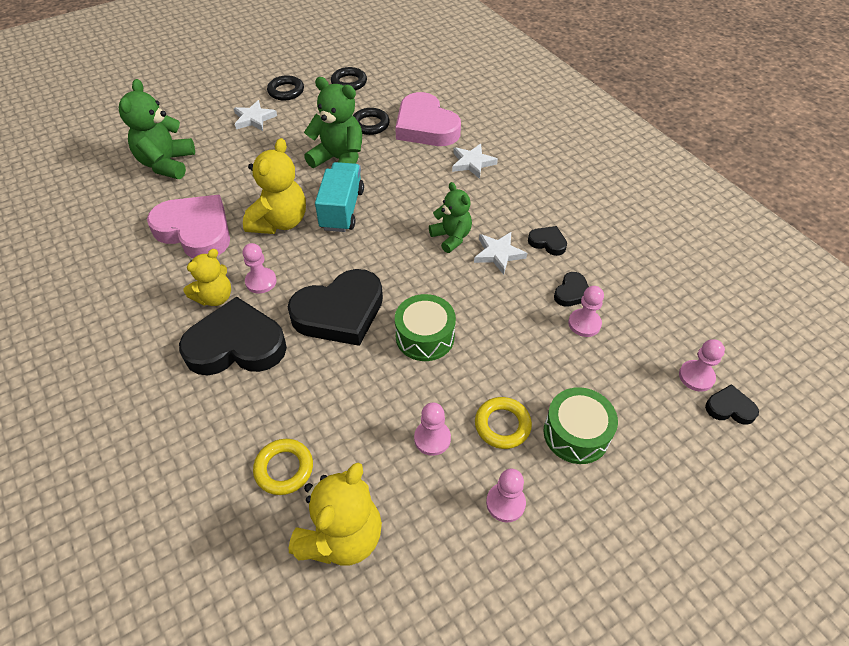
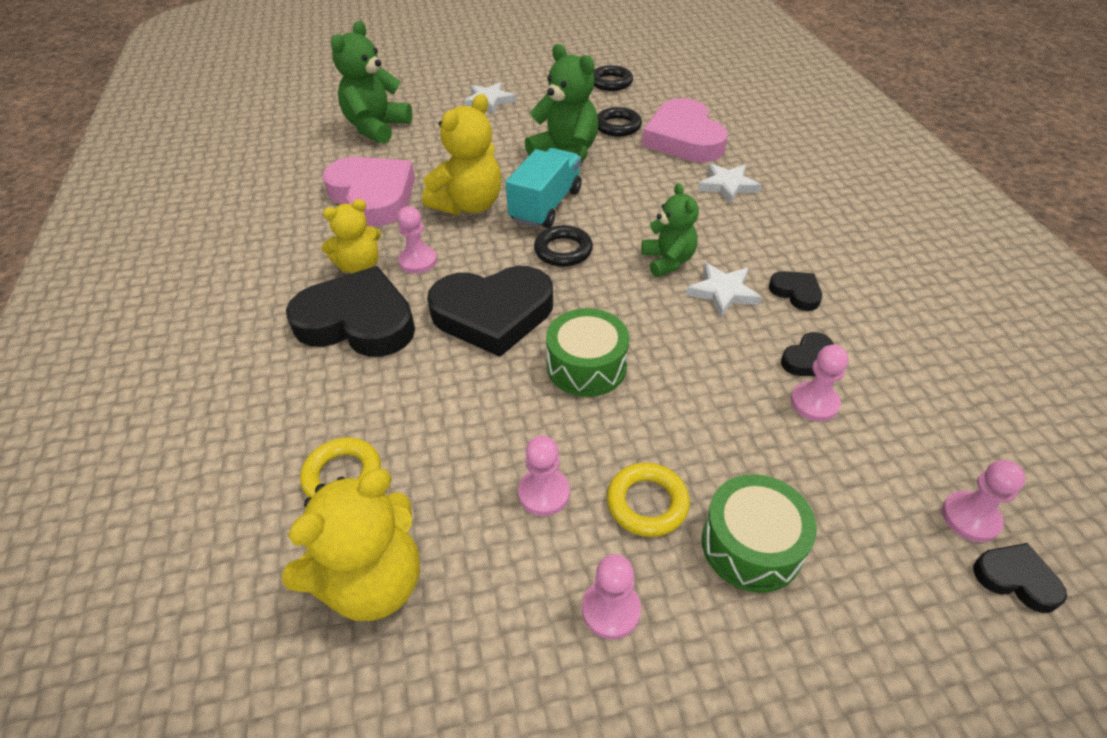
camera: 20 degrees right, 5 degrees down
(286, 91) = (536, 80): black ring -> black ring (563, 250)

